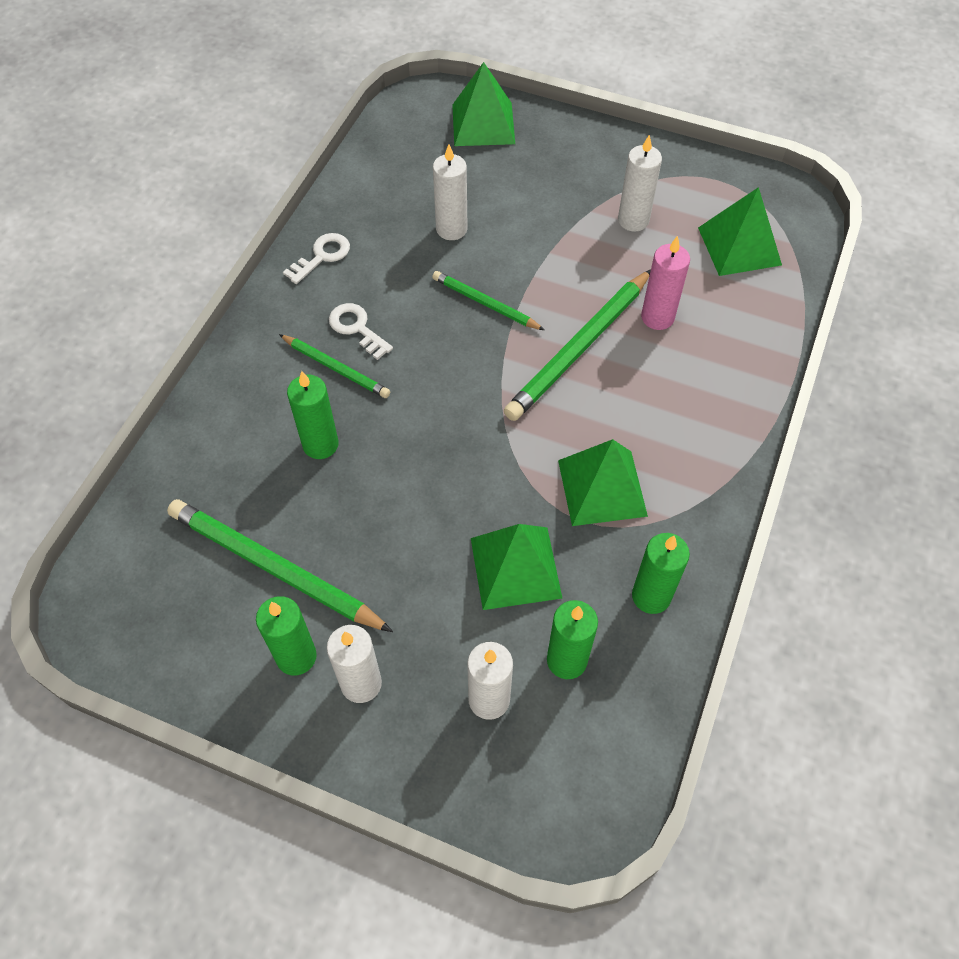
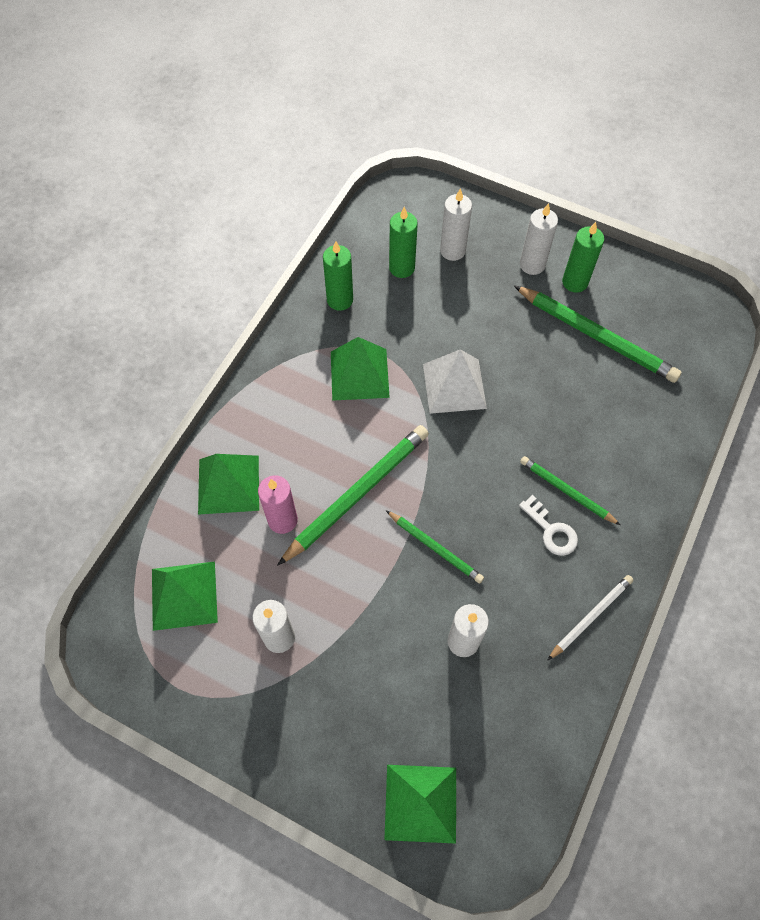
camera: 175 degrees left, 5 degrees up
(320, 444) = (573, 424): green candle -> none
(322, 256) = (590, 617): white key -> white pencil
(474, 482) = (454, 386): none -> white pyramid
(515, 568) = (429, 324): green pyramid -> green pyramid (228, 484)

